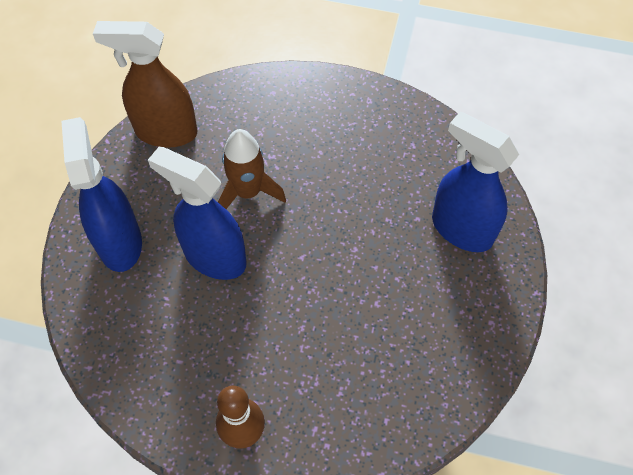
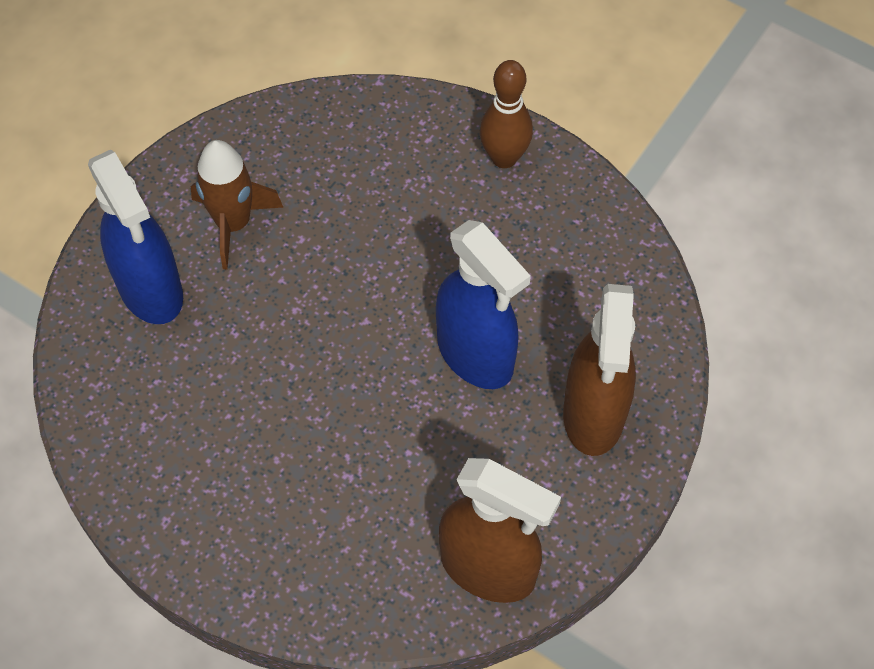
camera: 160 degrees left, 0 degrees up
(120, 242) = (593, 415): blue spray bottle -> brown spray bottle
(248, 192) = (401, 430): brown rocket -> brown rocket (233, 224)

